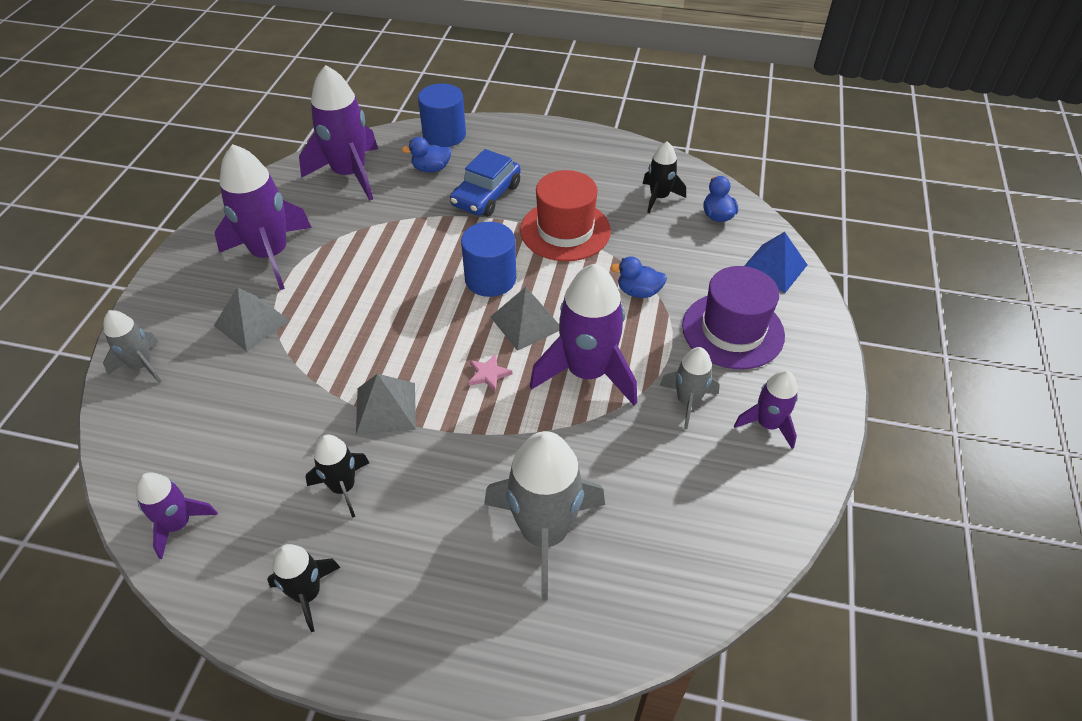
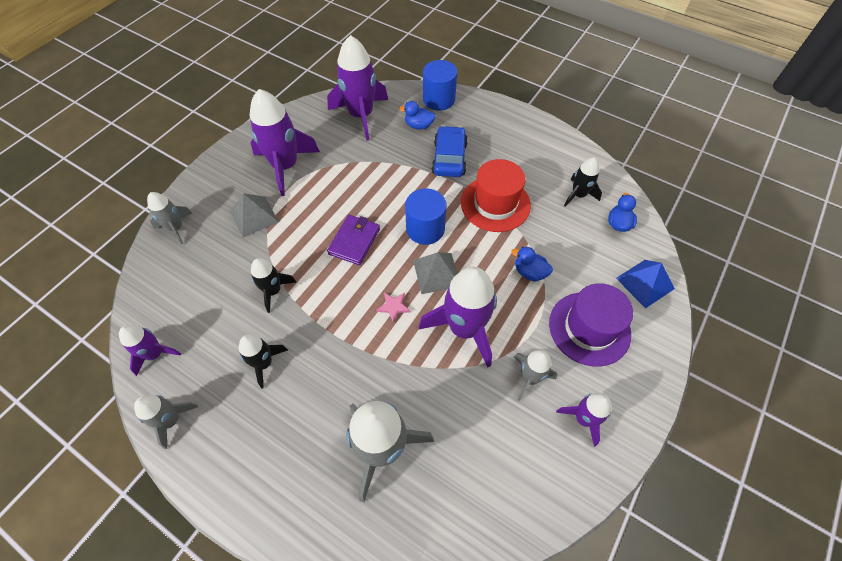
camera: 20 degrees right, 10 degrees up
(239, 595) = (171, 420): none -> grey rocket
(307, 594) = (212, 435): black rocket -> black rocket (273, 291)
(386, 408) = (314, 311): grey pyramid -> none
(404, 316) = (354, 241): none -> purple wallet
(486, 195) = (449, 158): blue car -> blue car turned 135 degrees clockwise

